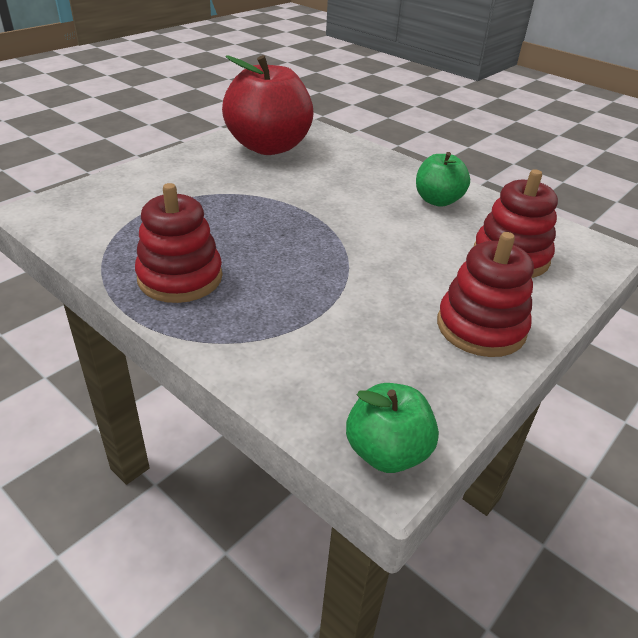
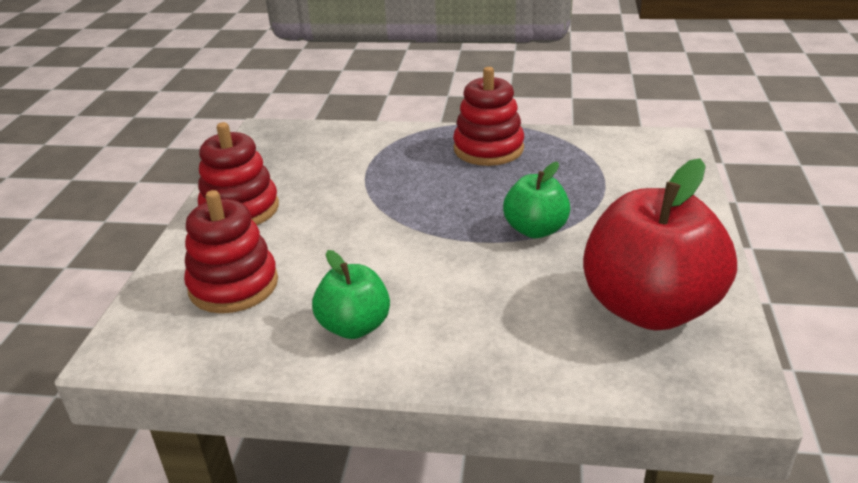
camera: 150 degrees right, 5 degrees down
(387, 452) = (269, 133): green apple -> green apple (535, 230)

